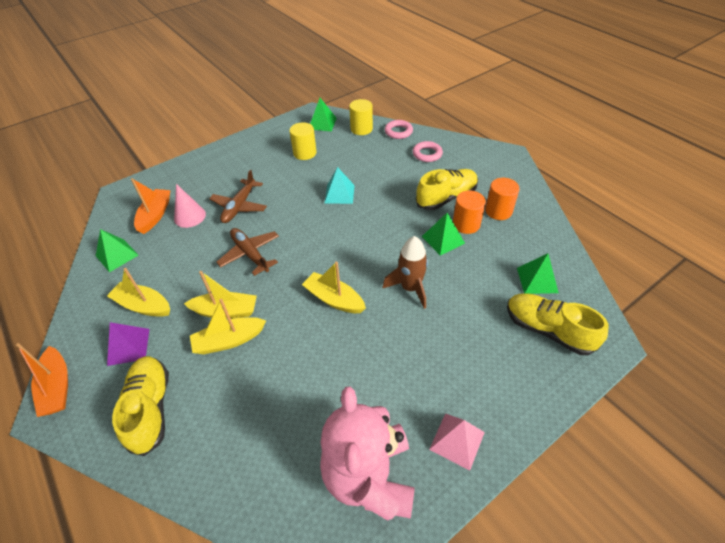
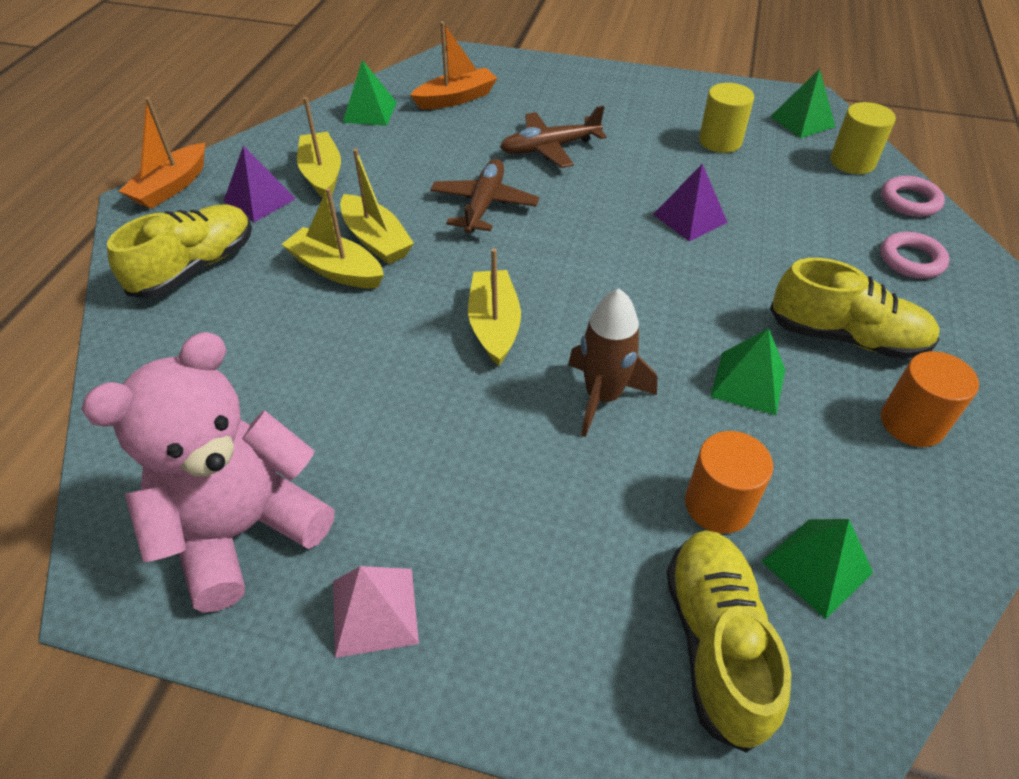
camera: 50 degrees right, 0 degrees up
(190, 216) = (485, 122): pink cone -> none
(339, 194) = (690, 218): turquoise pyramid -> purple pyramid
(466, 224) = (820, 394): orange cylinder -> orange cylinder (718, 505)

